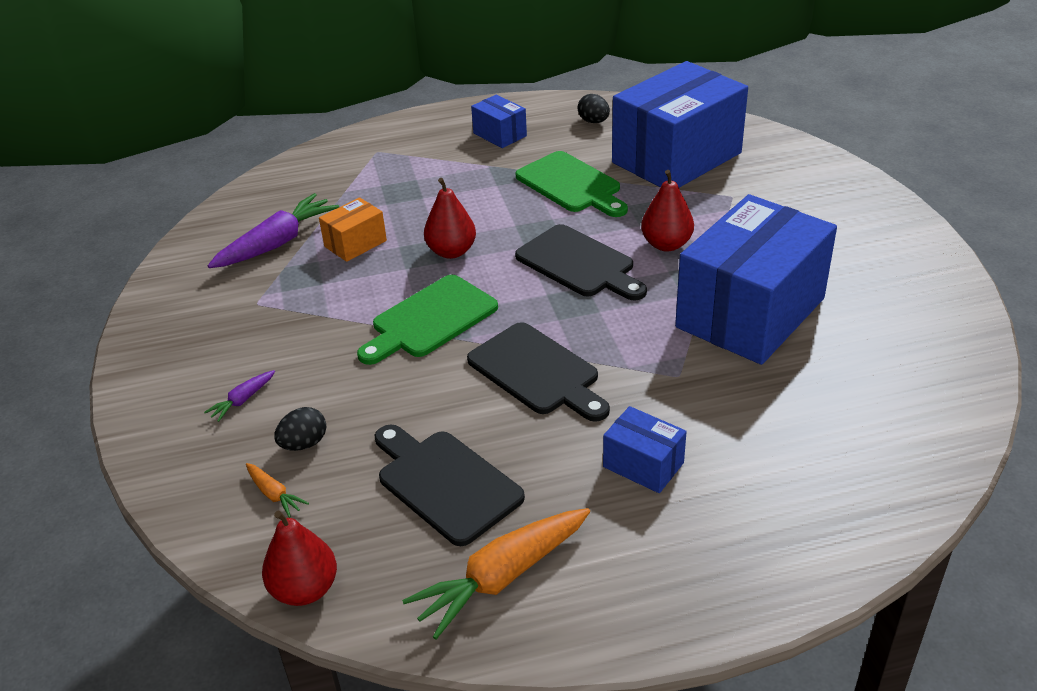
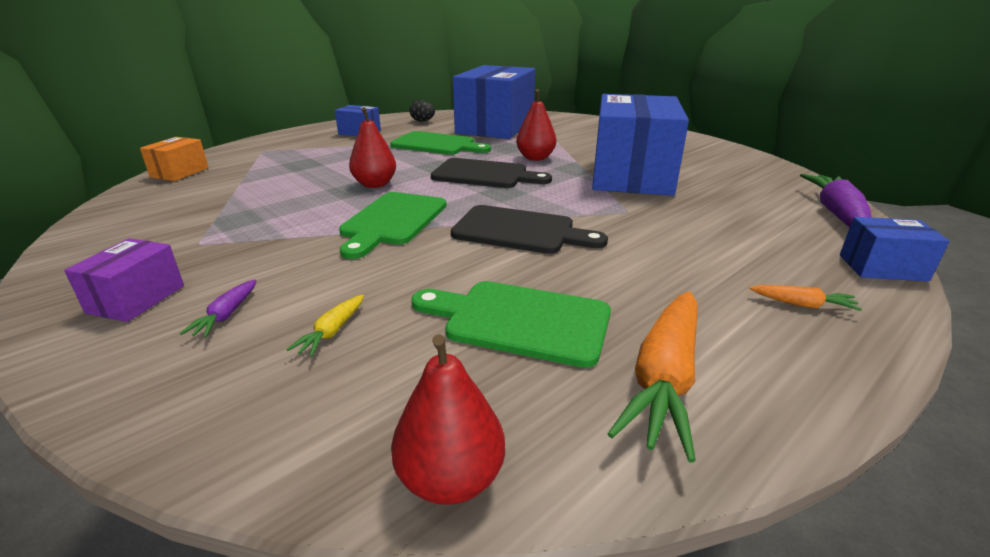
camera: 30 degrees left, 10 degrees down
(191, 361) = (136, 299): none -> purple box
(274, 494) = (327, 388): orange carrot -> orange carrot (802, 304)
(277, 243) = (198, 205): purple carrot -> purple carrot (836, 214)
(304, 444) = (332, 332): black egg -> yellow carrot
(355, 243) = (281, 193): orange box -> orange box (180, 172)
(445, 483) = (519, 321): black cutting board -> green cutting board
(643, 465) = (673, 263): blue box -> blue box (882, 267)

